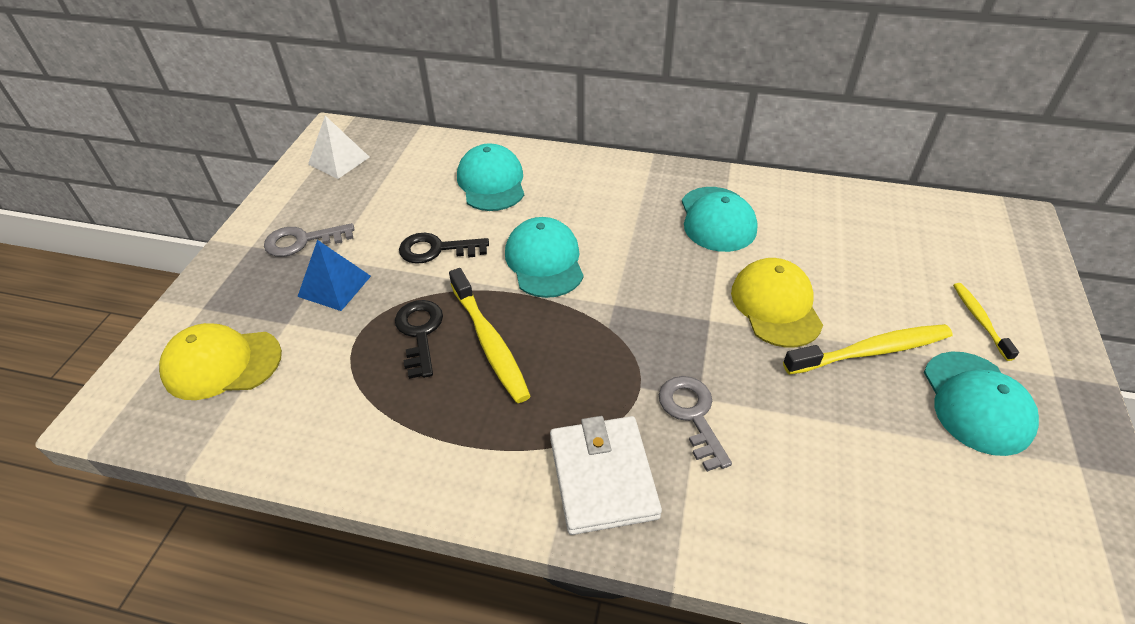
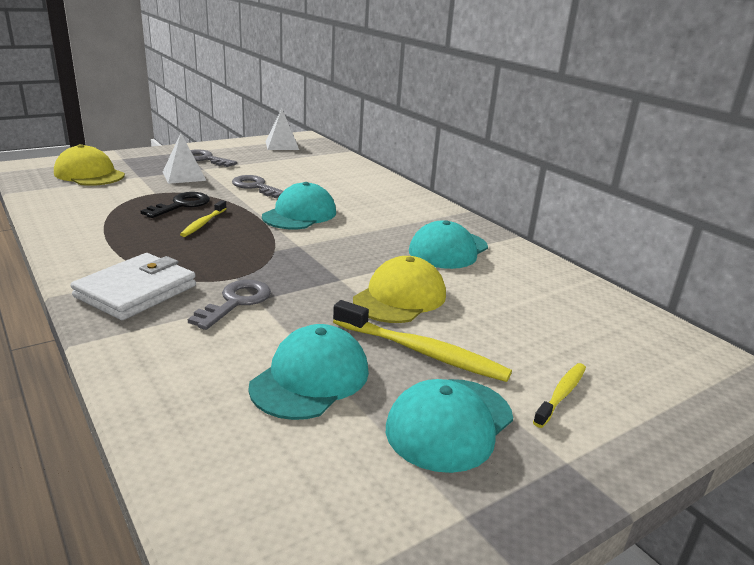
camera: 40 degrees right, 20 degrees down
(334, 286) = (184, 176): blue pyramid -> white pyramid
(436, 249) = (256, 187): black key -> grey key
(489, 342) = (203, 223): yellow toothbrush -> yellow toothbrush, size x0.58
(491, 182) = (340, 180): turquoise cap -> turquoise cap (310, 378)

